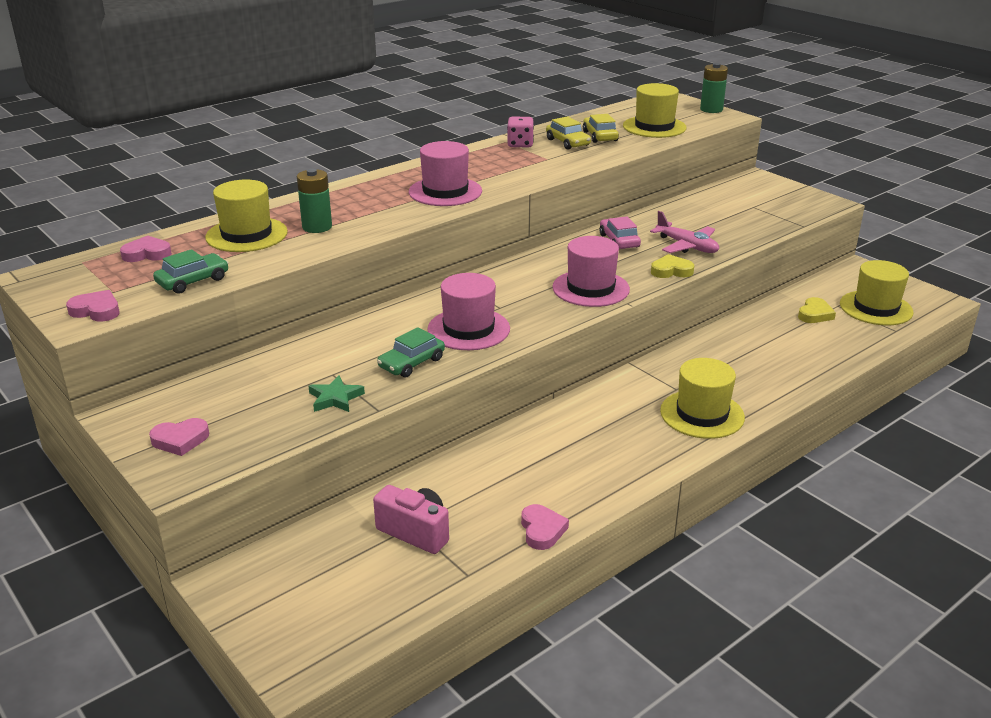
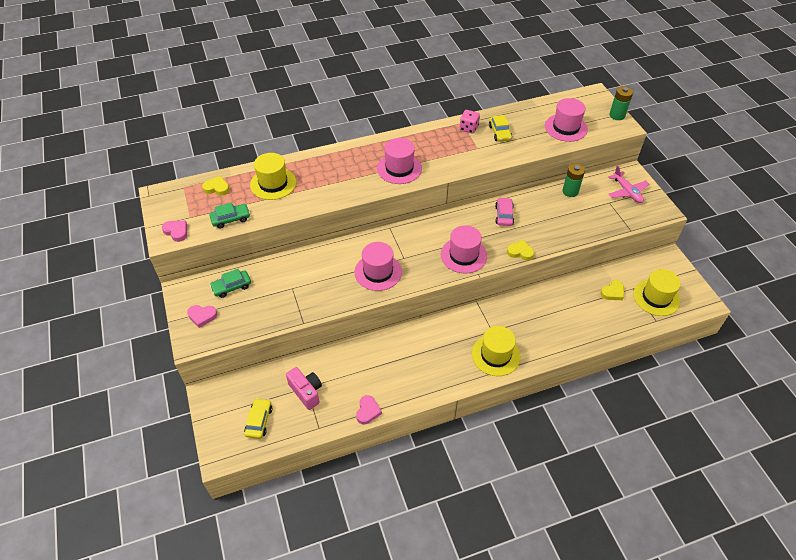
camera: 20 degrees right, 20 degrees up
(147, 254) = (217, 188): pink heart -> yellow heart
(317, 227) = (313, 186): green battery -> green battery (570, 191)
(335, 398) = (286, 307): green star -> none
(411, 363) = (335, 291): green car -> green car (231, 287)
(600, 136) = (524, 130): yellow car -> yellow car (259, 421)
(654, 127) = (566, 127): yellow hat -> pink hat
(687, 246) = (543, 231): pink plane -> pink plane (627, 192)

